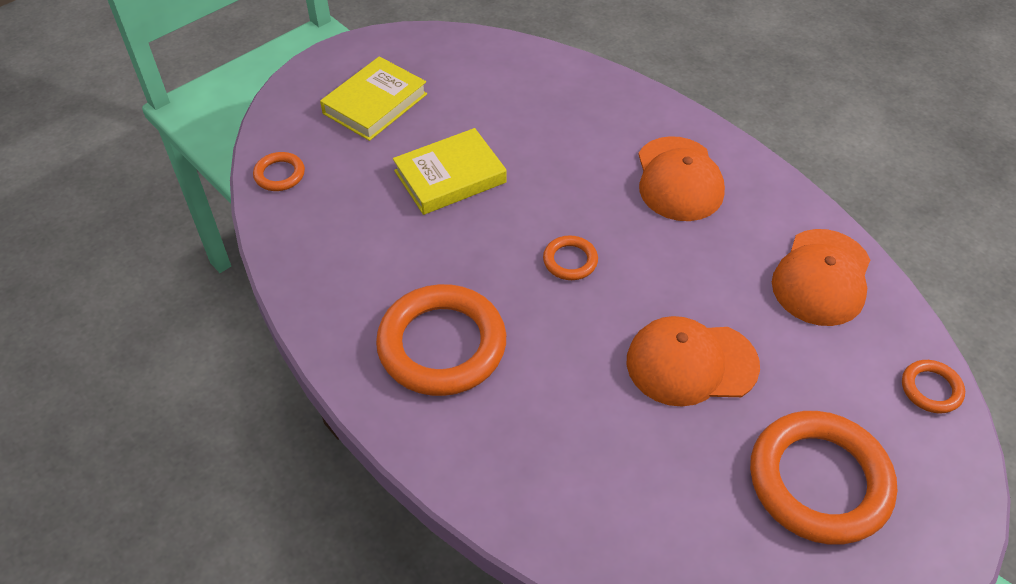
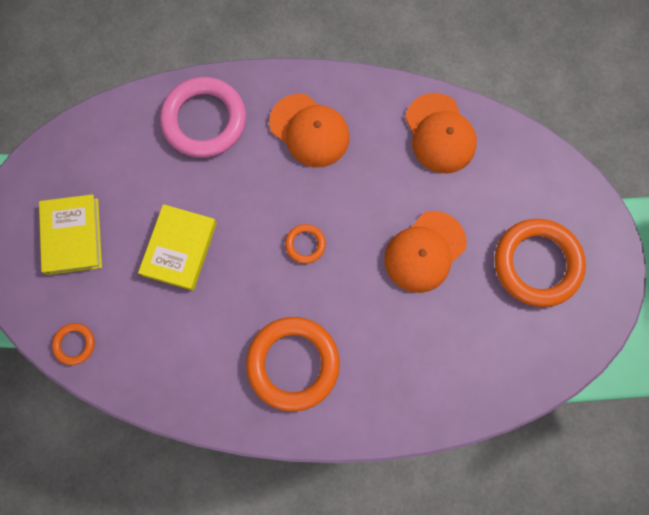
camera: 45 degrees left, 25 degrees up
(585, 105) = (204, 120): none -> pink ring
(931, 389) = (542, 159): orange ring -> none

